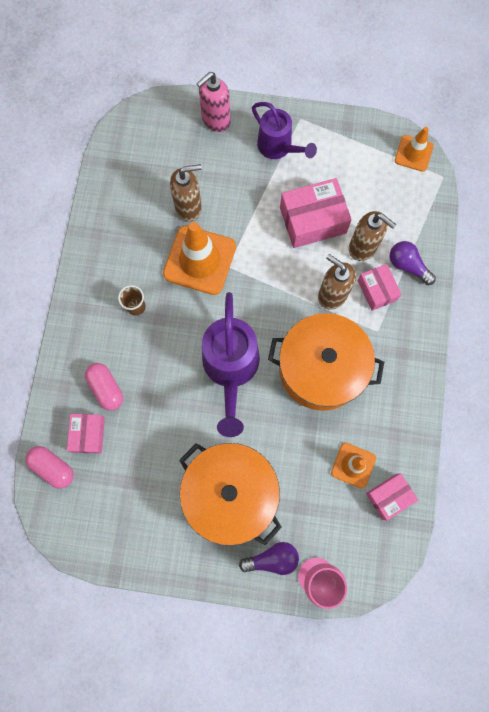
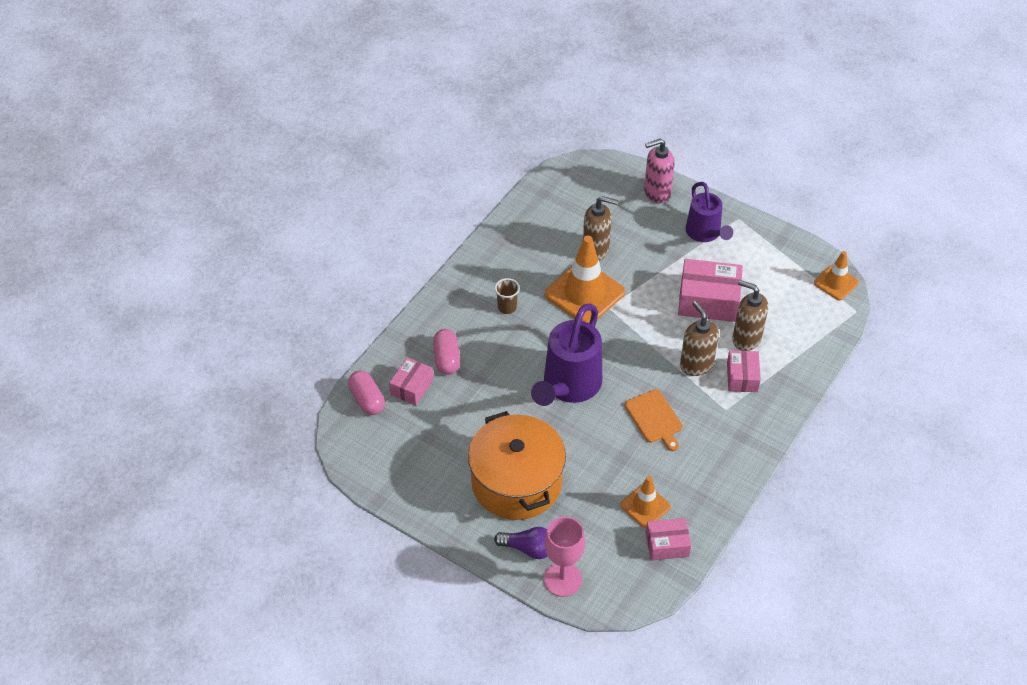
camera: 25 degrees right, 25 degrees down
(321, 369) = (654, 418): orange pot -> orange cutting board
(363, 247) = (746, 339): brown soap dispenser -> brown soap dispenser turned 150 degrees clockwise
(407, 266) = (783, 369): purple light bulb -> none

